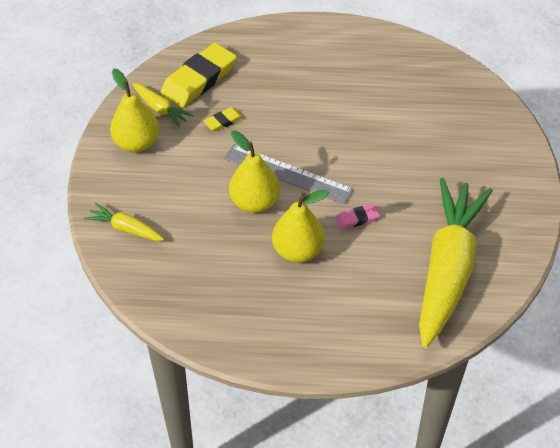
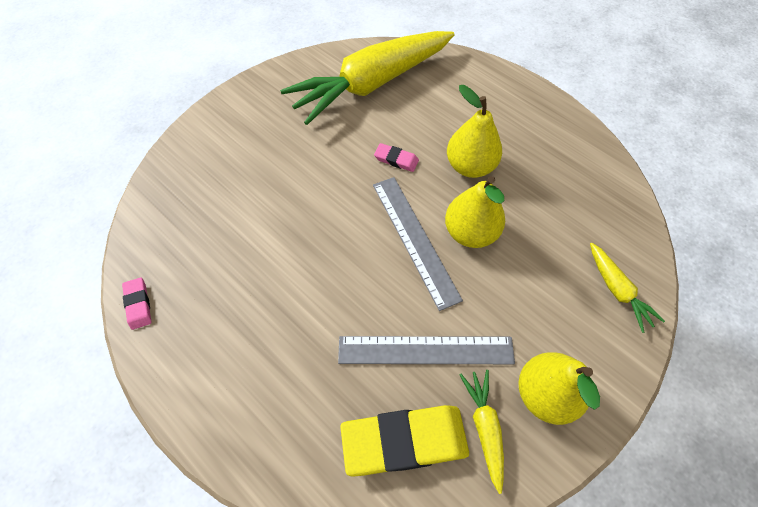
camera: 140 degrees left, 10 degrees up
(223, 121) = (425, 350): yellow eraser -> grey ruler
(407, 43) = (138, 304): none -> pink eraser

